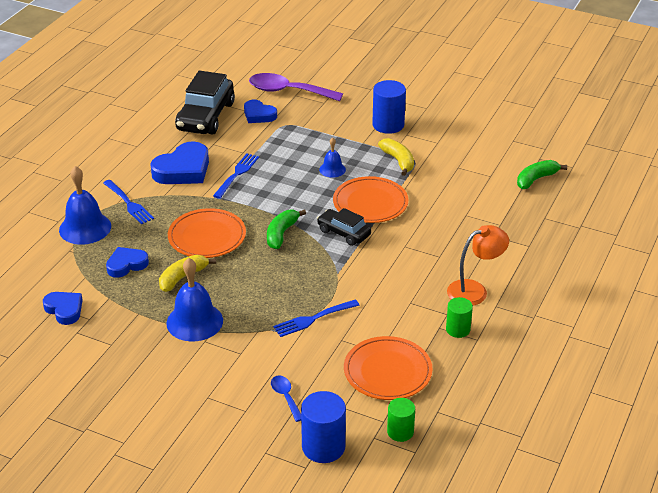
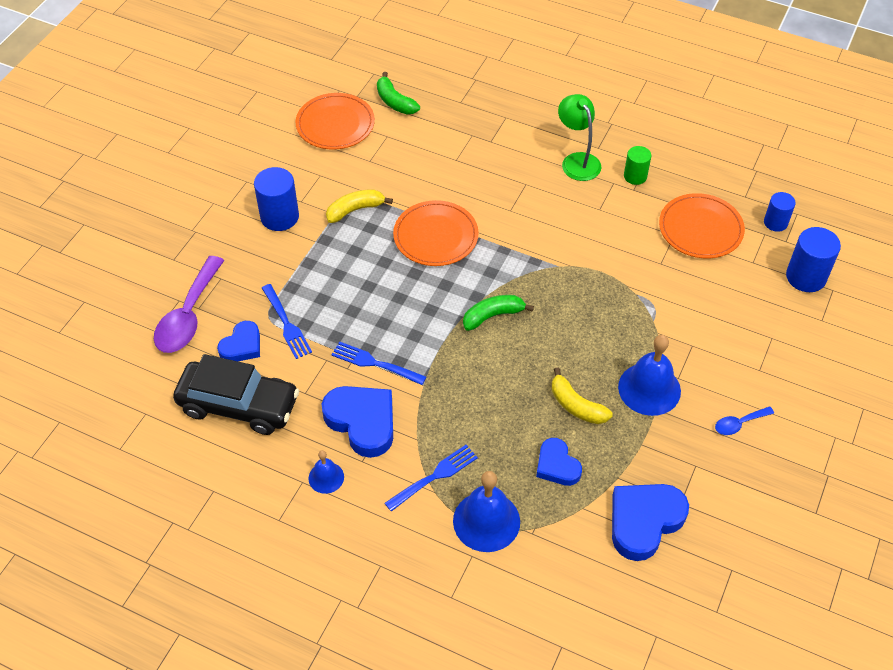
camera: 90 degrees left, 15 degrees up
(64, 310) = (644, 521): blue heart -> blue heart, size x1.64
(207, 237) = (500, 387): orange plate -> orange plate (335, 124)
(281, 234) = (493, 316): green banana -> green banana turned 135 degrees clockwise
(285, 397) = (747, 306): blue spoon -> blue spoon (739, 424)
(314, 318) = (632, 285): blue fork -> blue fork (286, 323)
(332, 169) = (369, 270): blue bell -> blue bell (326, 477)
(343, 233) = (489, 260): black car -> none
(400, 432) = (775, 222): green cylinder -> blue cylinder
(474, 290) = (577, 161): orange lamp -> green lamp

